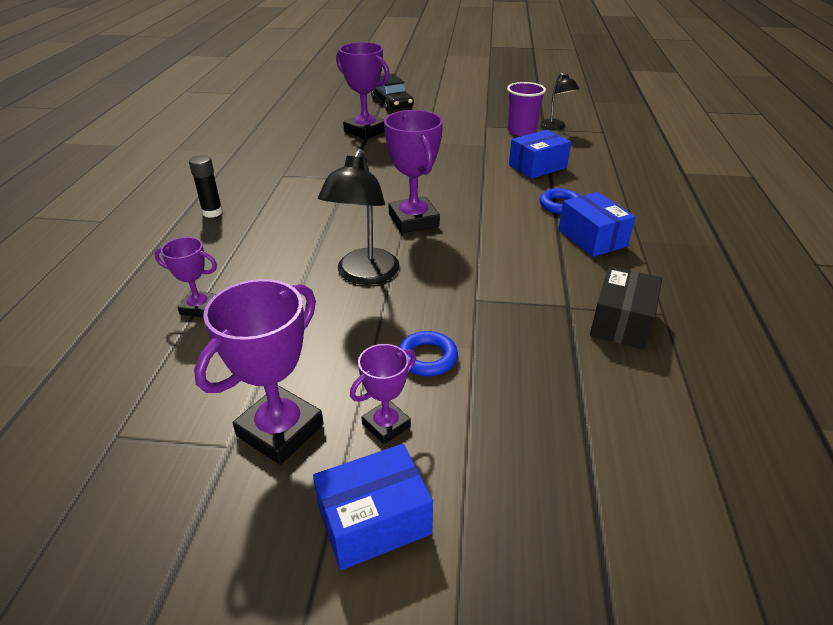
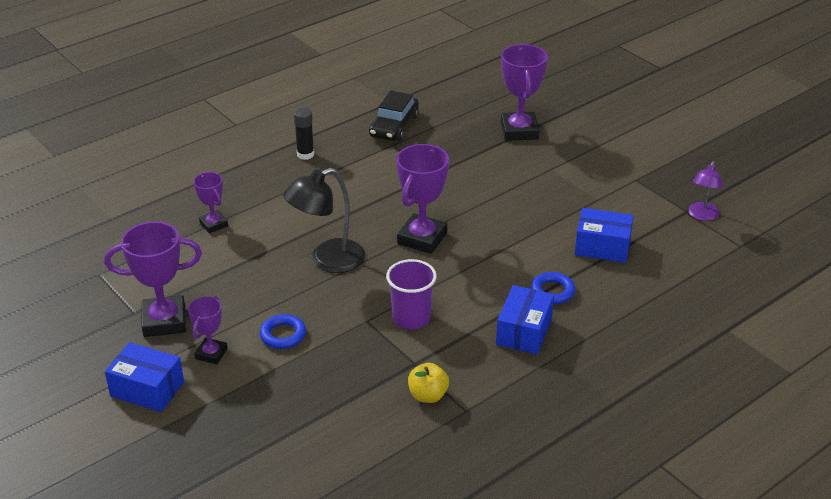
camera: 45 degrees right, 0 degrees up
(386, 425) = (211, 354): purple trophy -> purple trophy turned 75 degrees counterclockwise
(391, 103) = (593, 108): black car -> black car (394, 126)
(521, 131) = (659, 202): purple cup -> purple cup (411, 318)
(556, 127) = (702, 216): black lamp -> purple lamp
(621, 322) = (428, 395): black box -> yellow apple

